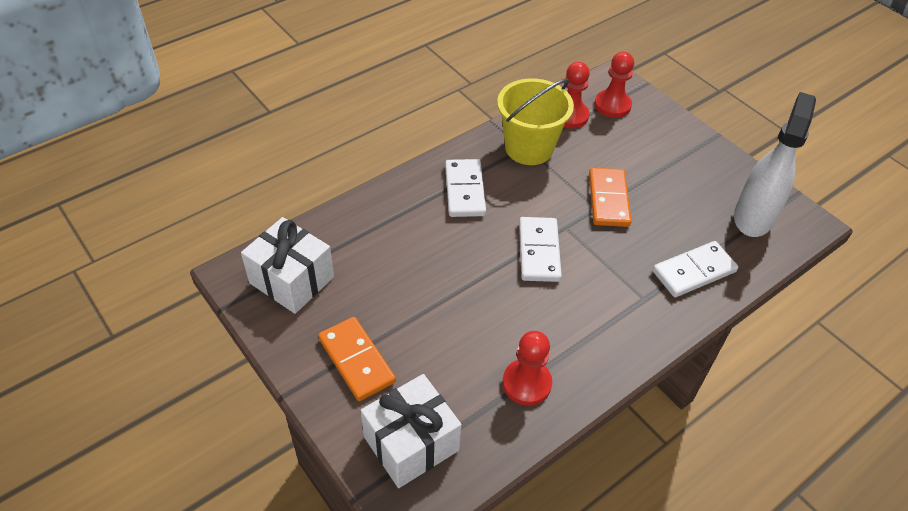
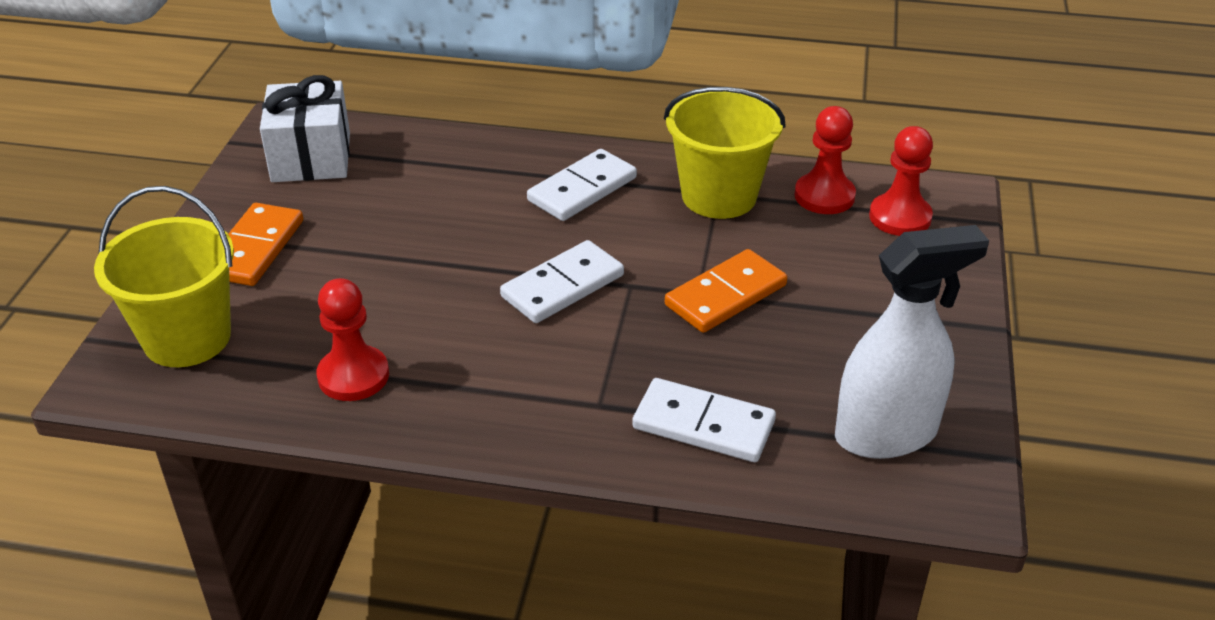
camera: 50 degrees right, 10 degrees down
(411, 443) = (187, 338): white gift -> yellow bucket

